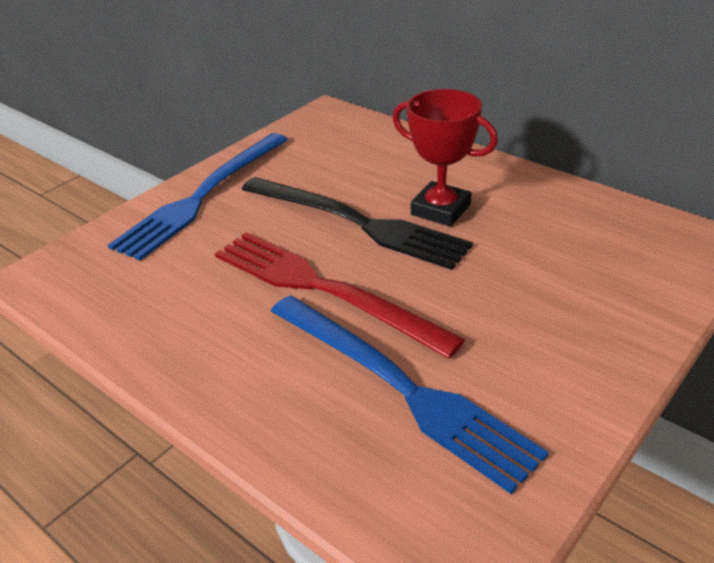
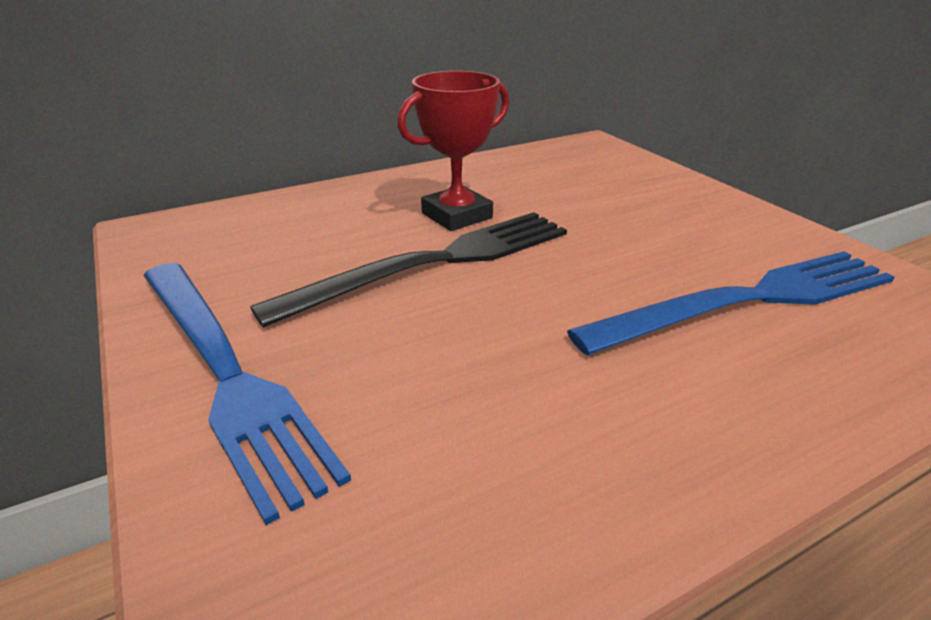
camera: 70 degrees left, 5 degrees down
(323, 289) = (555, 312): red fork -> none

